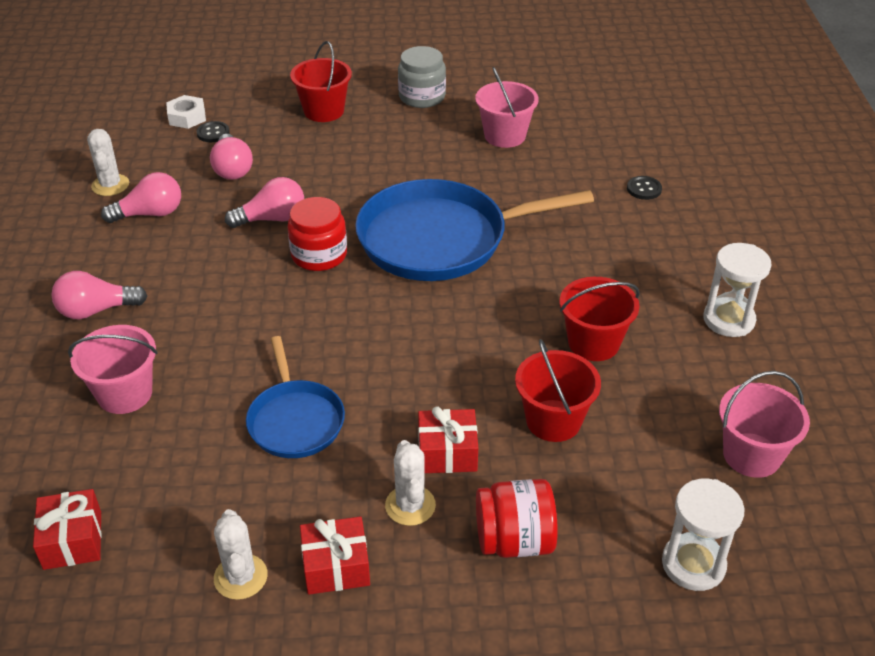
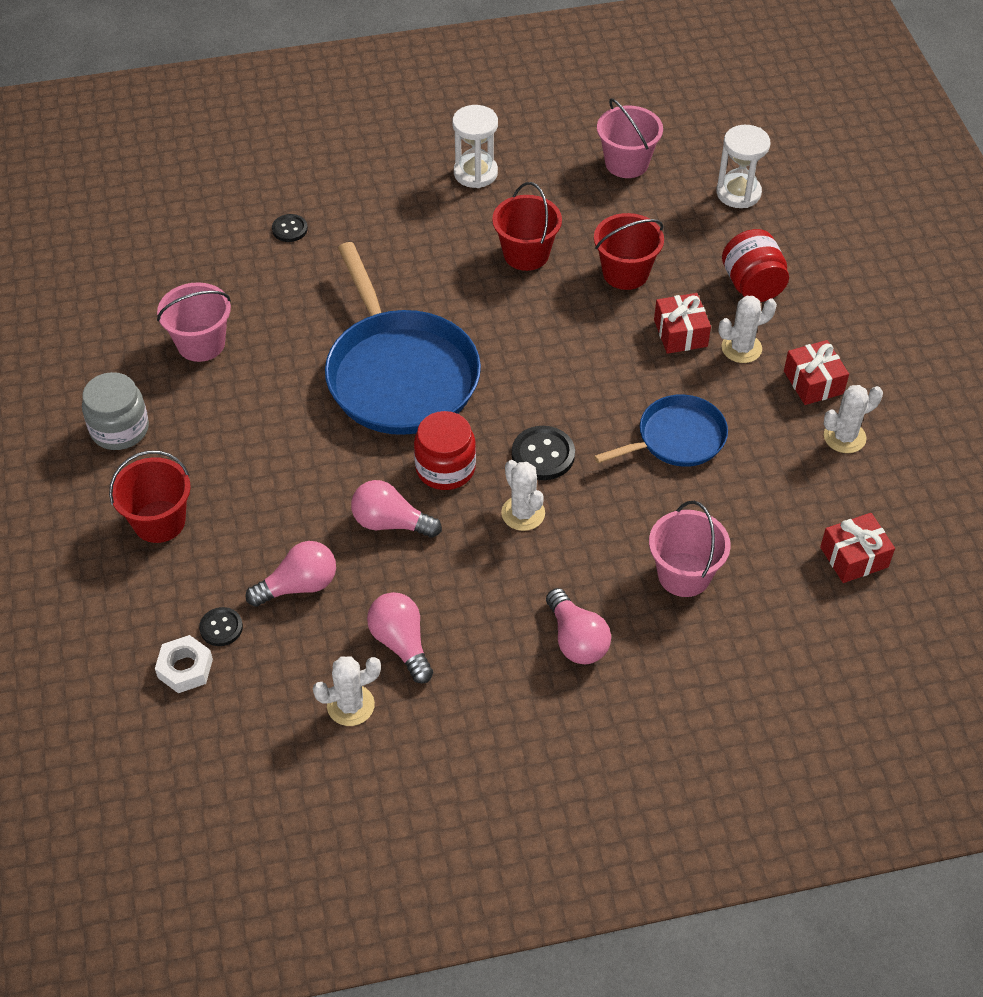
camera: 100 degrees left, 10 degrees up
(247, 296) = (523, 513): none -> white cactus
(272, 219) = (390, 523): pink light bulb -> pink light bulb turned 45 degrees counterclockwise
(311, 318) = (543, 455): none -> black button

